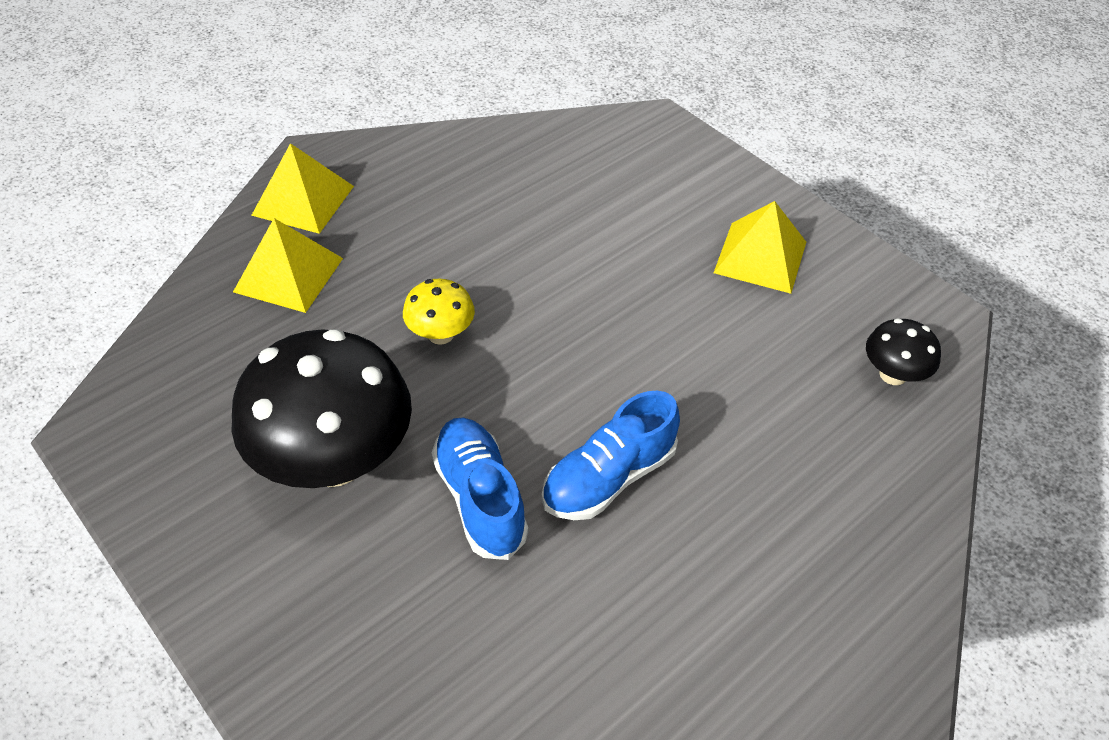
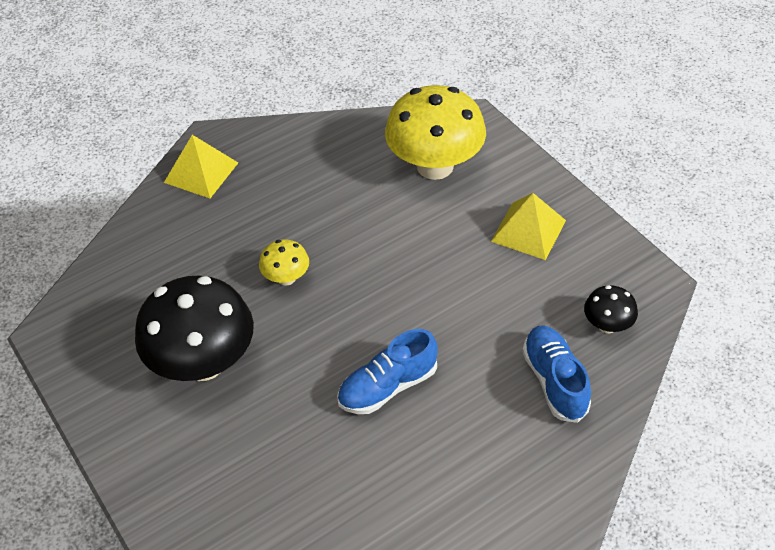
camera: 10 degrees right, 0 degrees up
(288, 275) = (185, 229): yellow pyramid -> none
(480, 498) = (298, 395): blue shoe -> blue shoe (554, 381)
(621, 181) = (435, 166): none -> yellow mushroom

